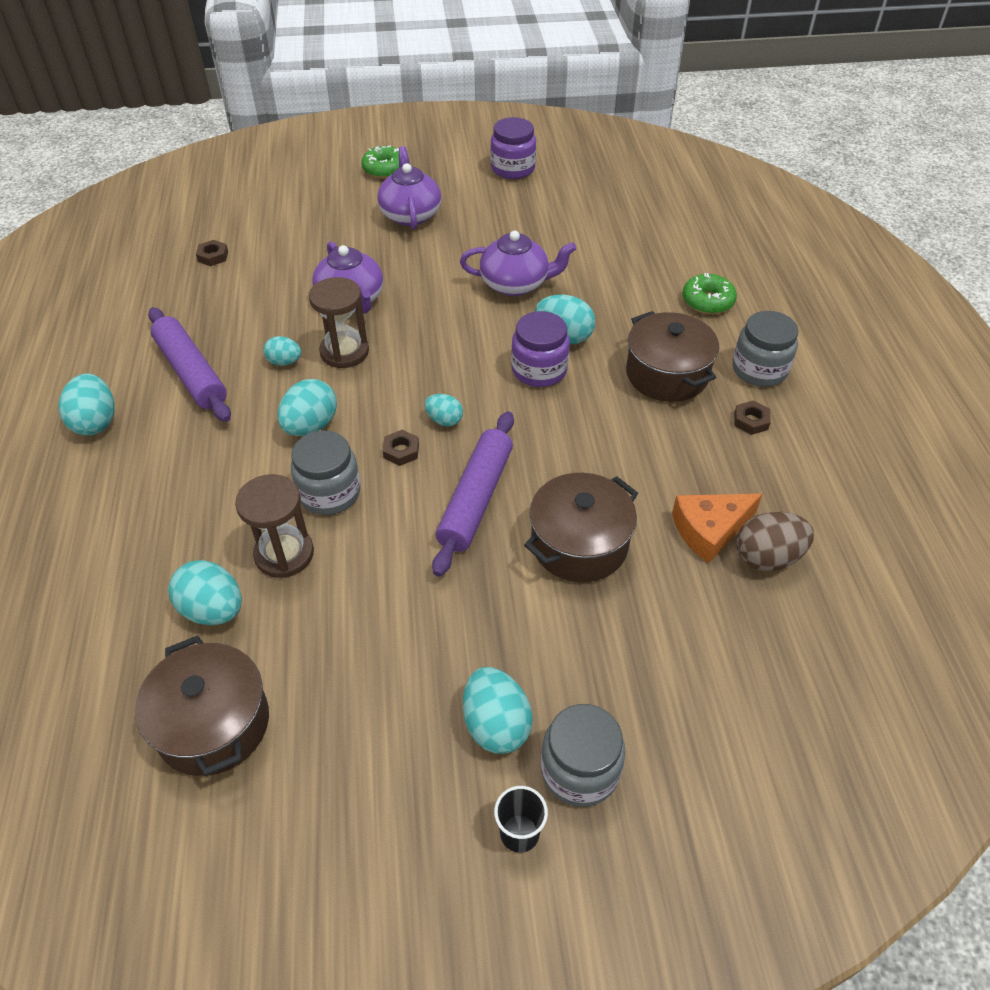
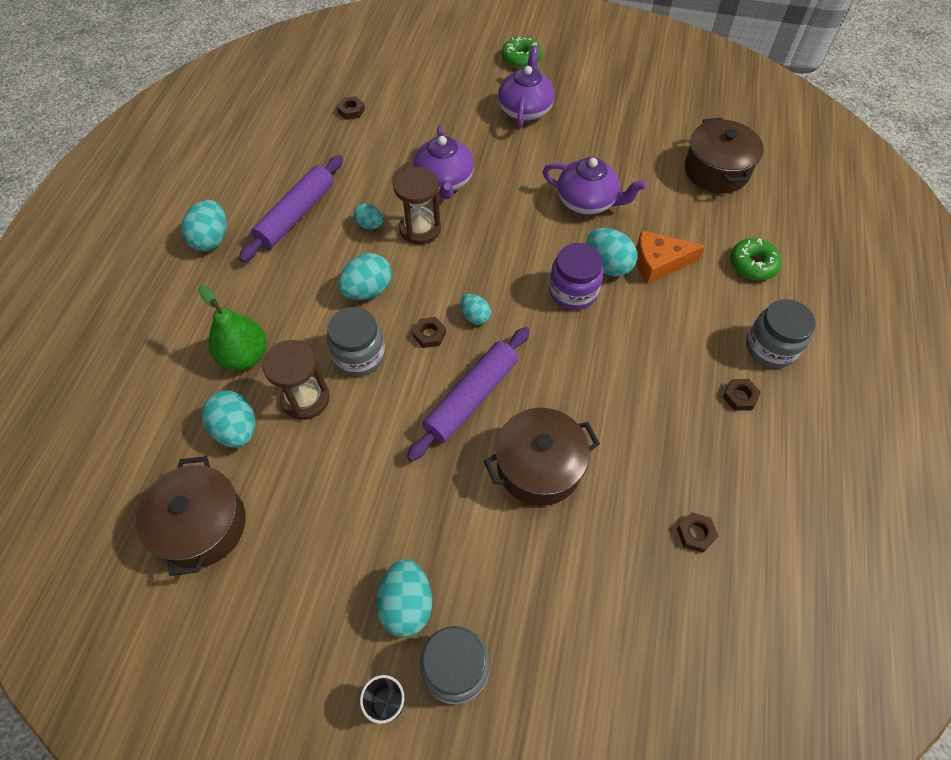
camera: 20 degrees right, 10 degrees up
(190, 531) = (245, 356): none -> green pear
(191, 373) = (296, 215): purple rolling pin -> purple rolling pin turned 45 degrees clockwise
(513, 168) = (632, 84): purple jar -> none
(667, 374) = (683, 328): brown pot -> brown pot (716, 171)
(709, 530) = (656, 490): orange cheese -> orange cheese (658, 263)
(767, 557) = (695, 534): brown egg -> brown nut

